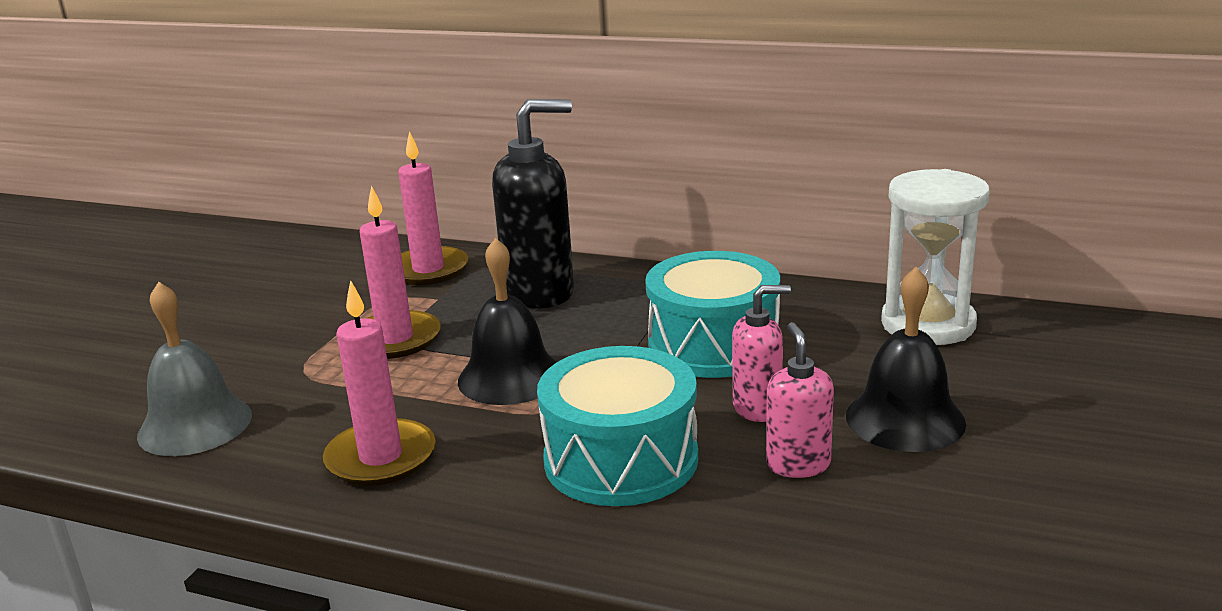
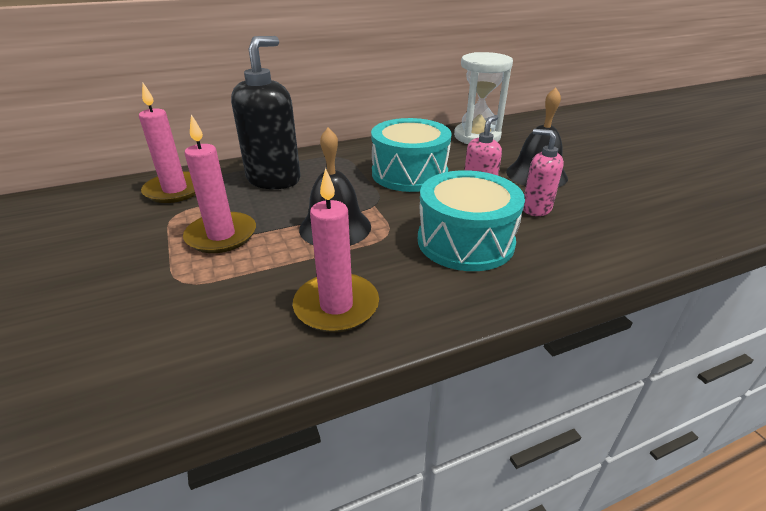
camera: 45 degrees left, 10 degrees up
(195, 425) = (147, 359): grey bell -> none

